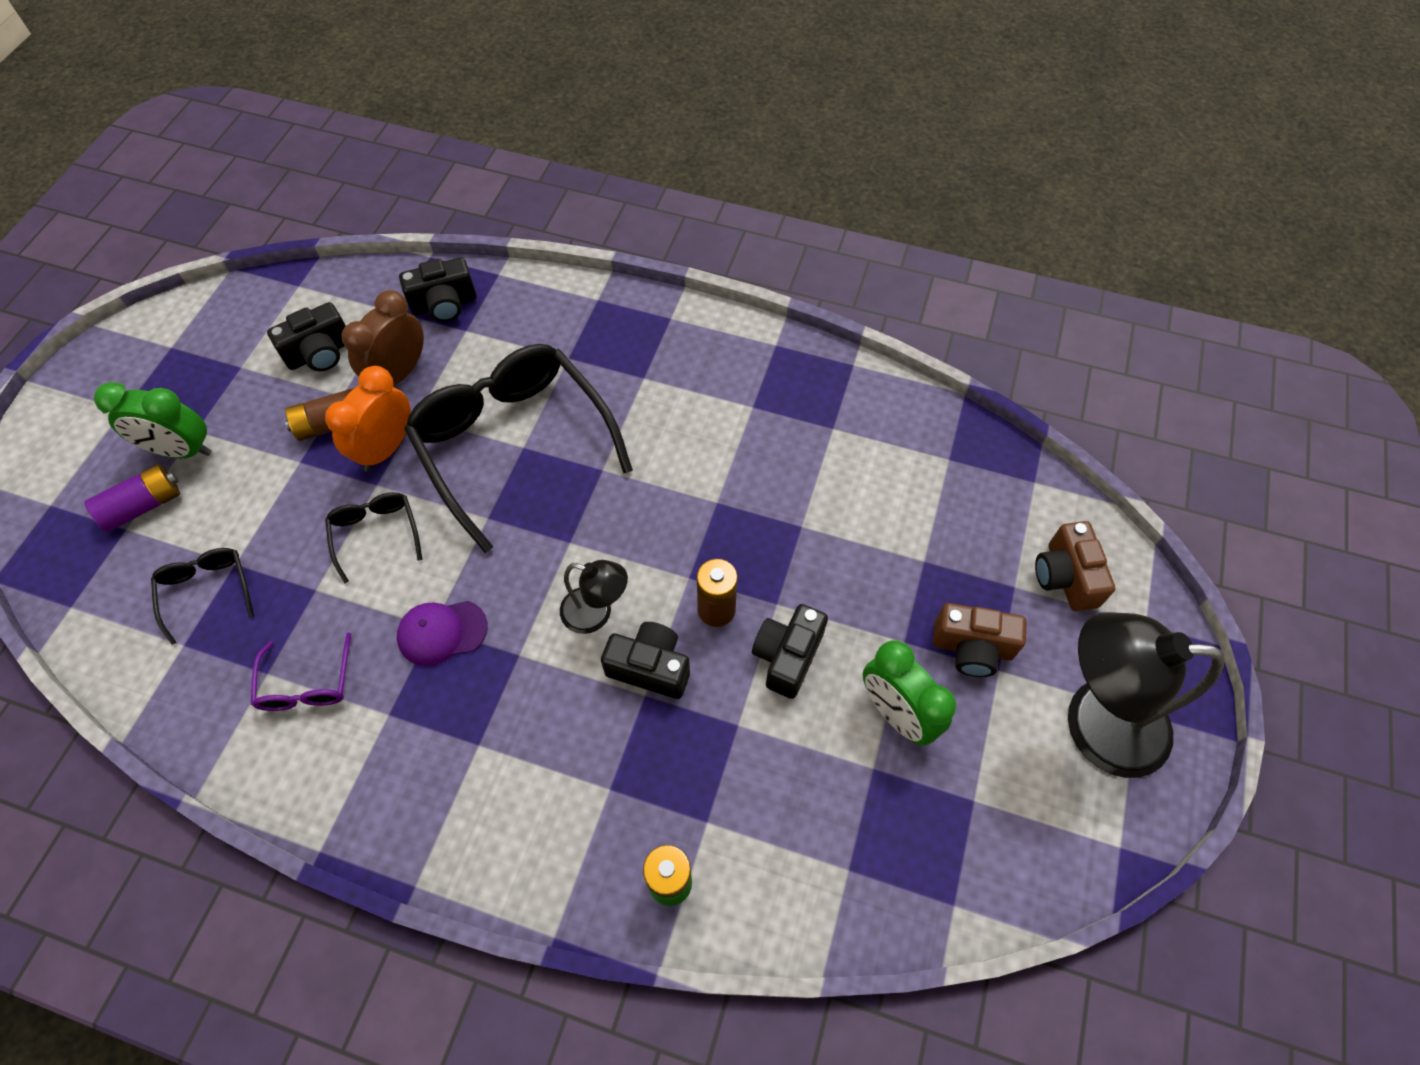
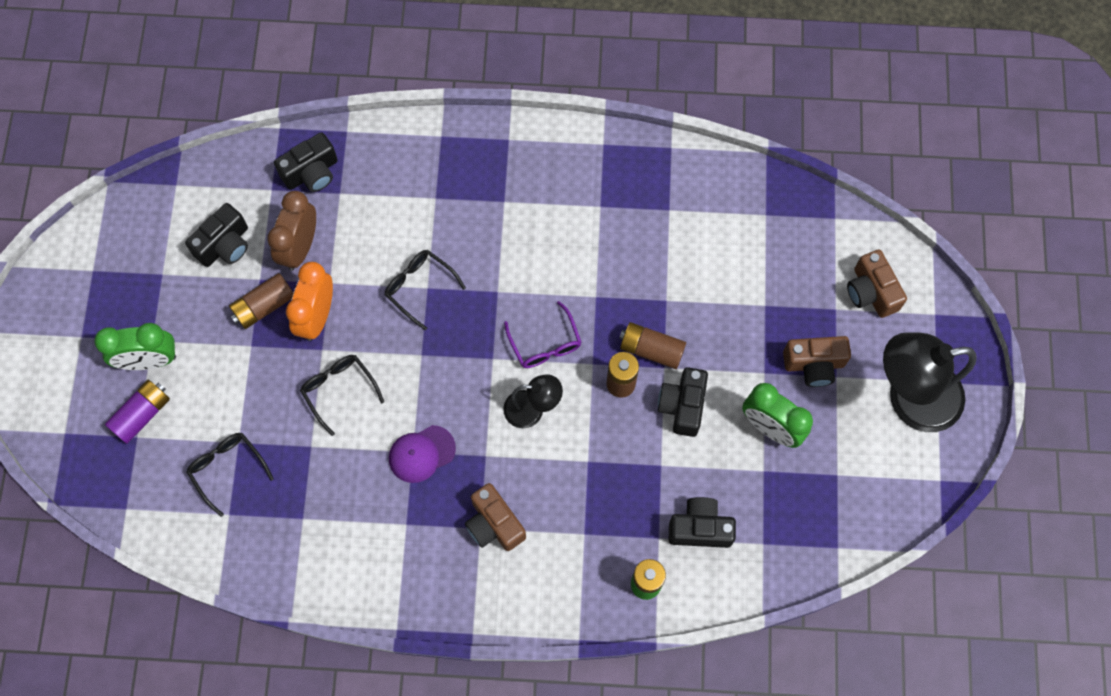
camera: 15 degrees left, 10 degrees up
(307, 683) = (336, 517): purple glasses -> purple glasses (545, 343)
(498, 744) = (494, 524): none -> brown camera
(514, 445) = (420, 288): black glasses -> black glasses, size x0.45
(650, 667) = (585, 440): black camera -> black camera (700, 528)
(766, 579) = (651, 350): none -> brown battery

